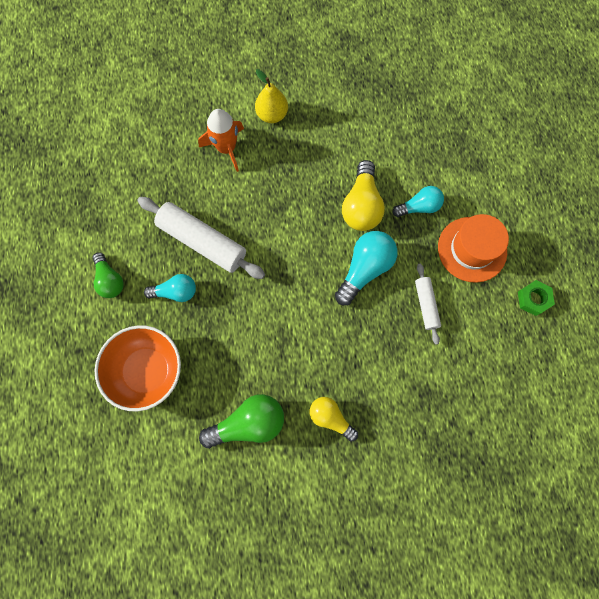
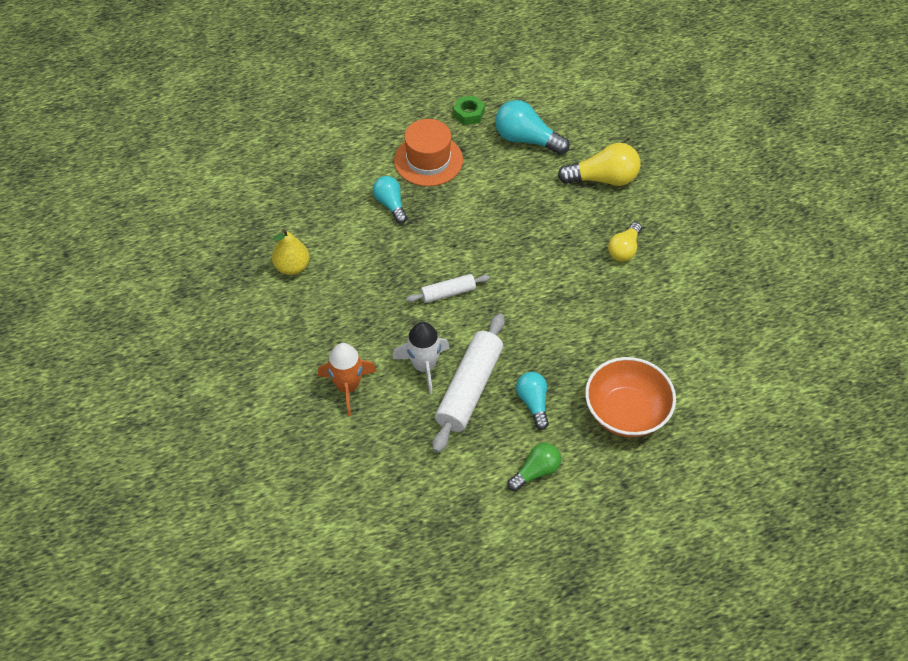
camera: 100 degrees left, 20 degrees down
(233, 209) = (424, 366): none -> white rocket
(248, 423) = (650, 313): green light bulb -> none
(272, 115) = (297, 348): yellow pear -> yellow pear (292, 267)
(361, 206) = (398, 251): yellow light bulb -> yellow light bulb (603, 179)
(364, 269) = (468, 241): turquoise light bulb -> turquoise light bulb (526, 139)
(426, 305) = (494, 190): white rolling pin -> white rolling pin (448, 293)

